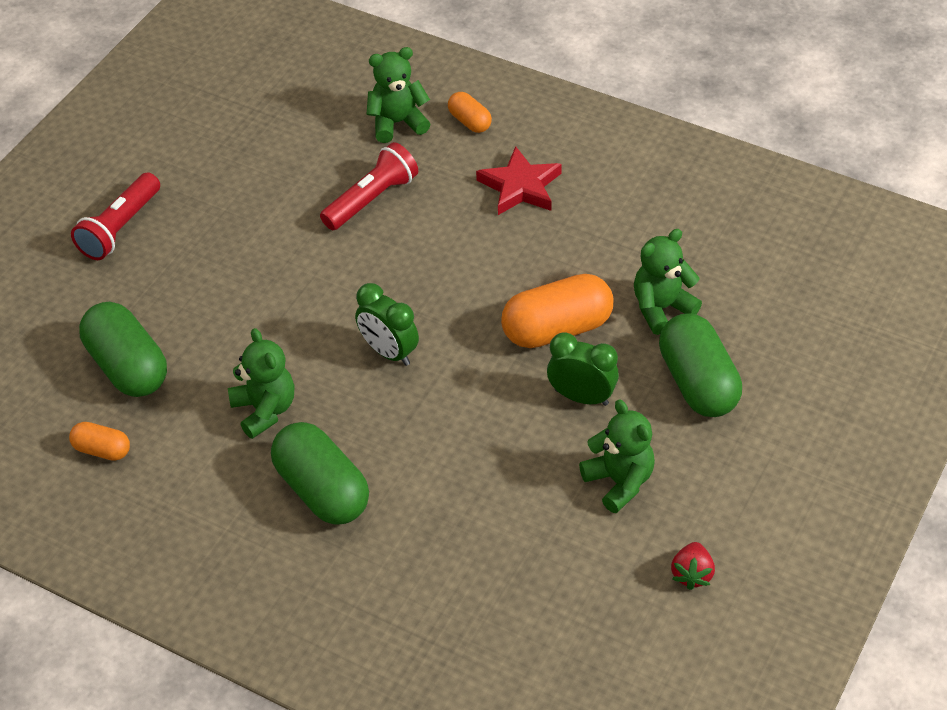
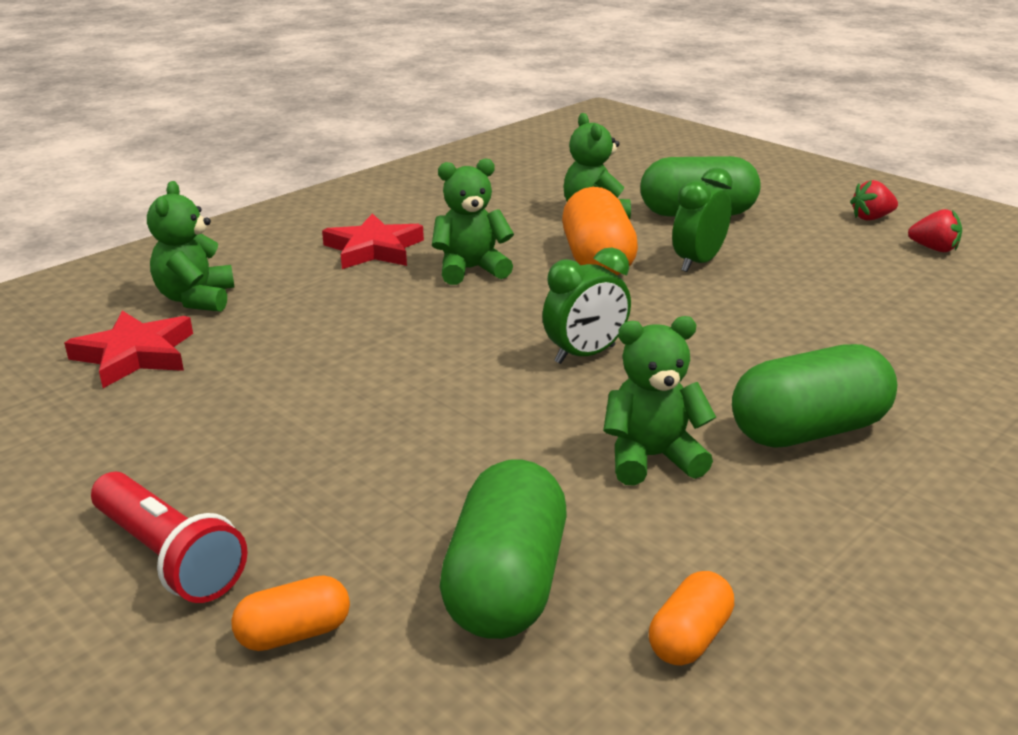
camera: 75 degrees left, 20 degrees down
(127, 367) = (506, 584): green capsule -> green capsule turned 60 degrees counterclockwise
(311, 127) = (135, 355): none -> red star
(371, 199) = (313, 332): red flashlight -> none
(469, 121) = (243, 260): orange capsule -> orange capsule (294, 633)
(619, 482) = (816, 262): green teddy bear -> green teddy bear (471, 269)
(753, 523) = (871, 218): none -> red strawberry

